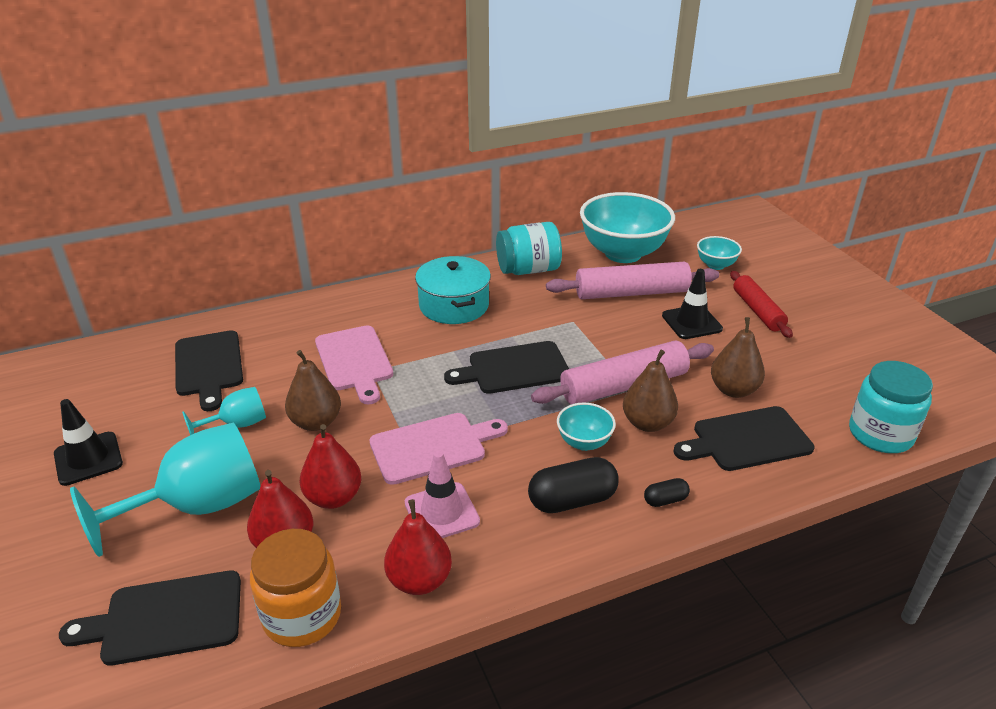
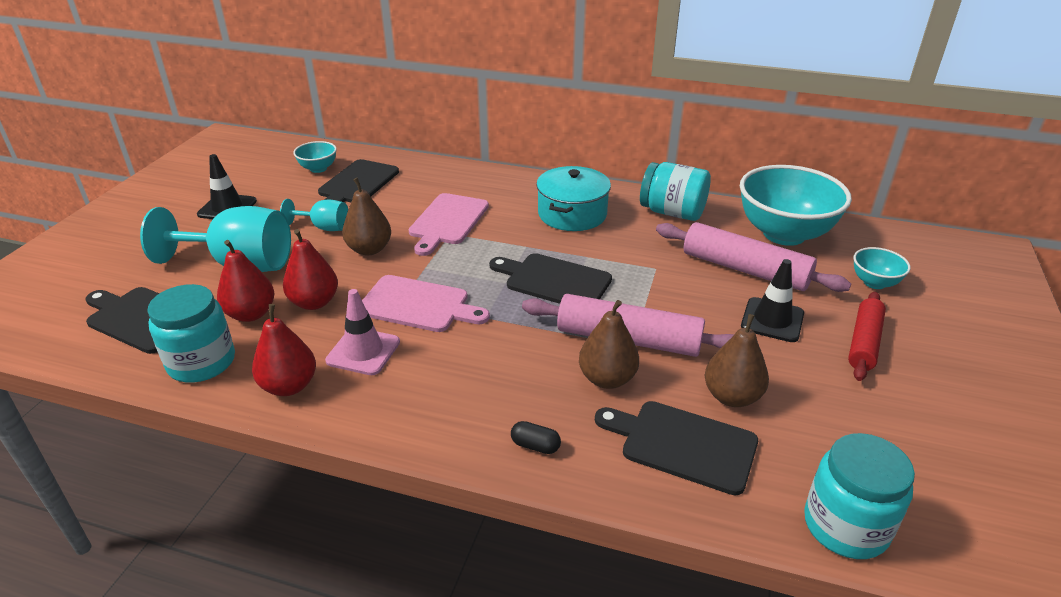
camera: 40 degrees right, 0 degrees up
(302, 615) = (201, 362): orange jar -> turquoise jar
(572, 500) = (462, 399): black capsule -> none
(584, 442) = (532, 363): turquoise bowl -> turquoise bowl (318, 169)

